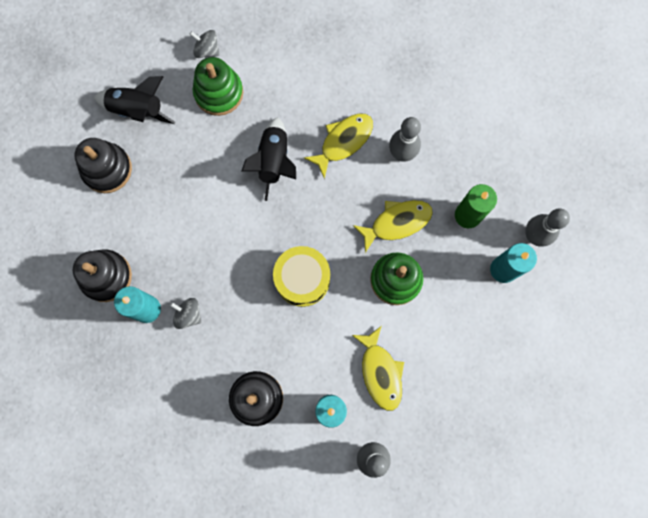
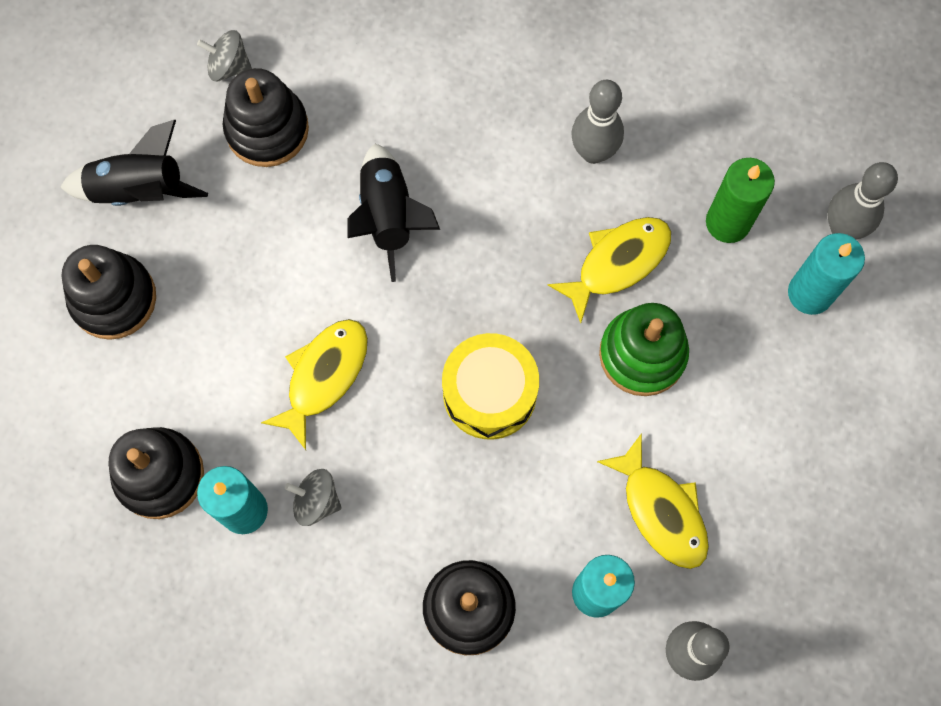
camera: 15 degrees left, 5 degrees down
(219, 93) = (267, 129): green stacking toy -> black stacking toy
(343, 141) = (493, 156): yellow fish -> yellow fish (324, 376)

